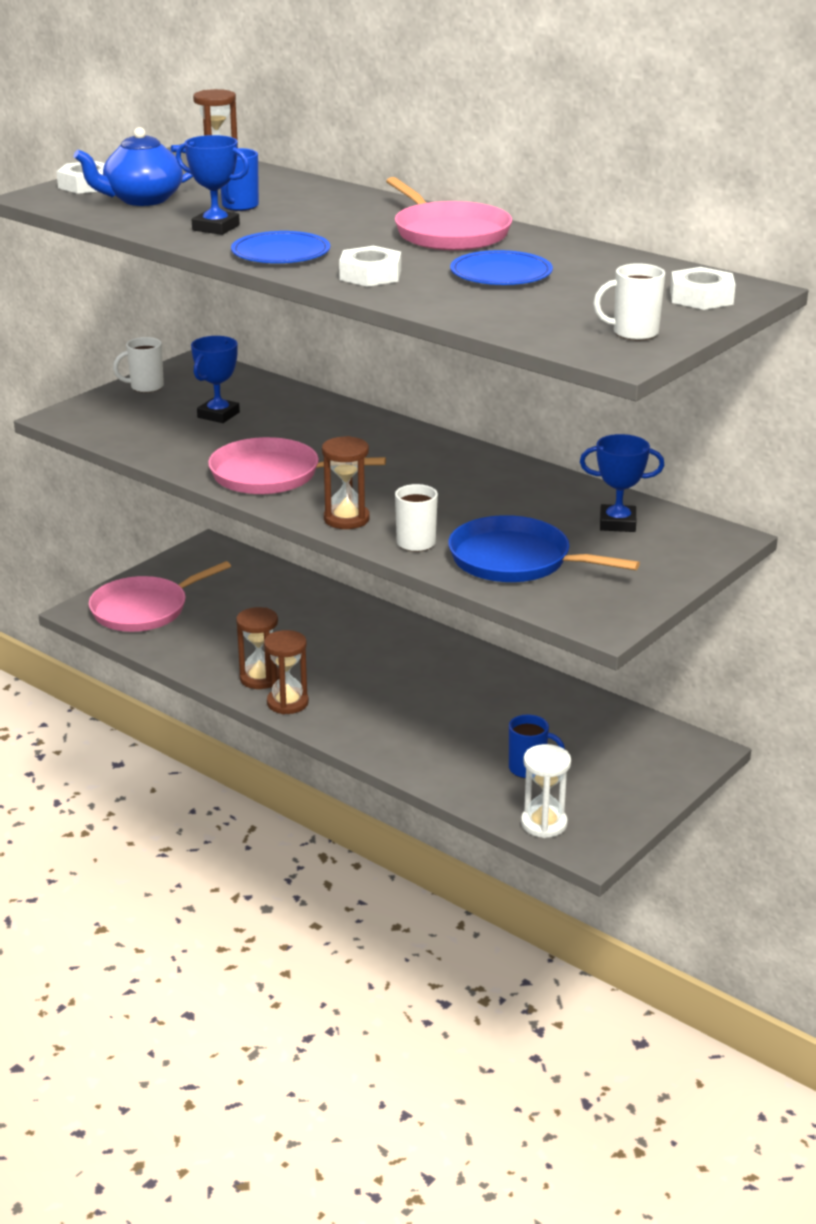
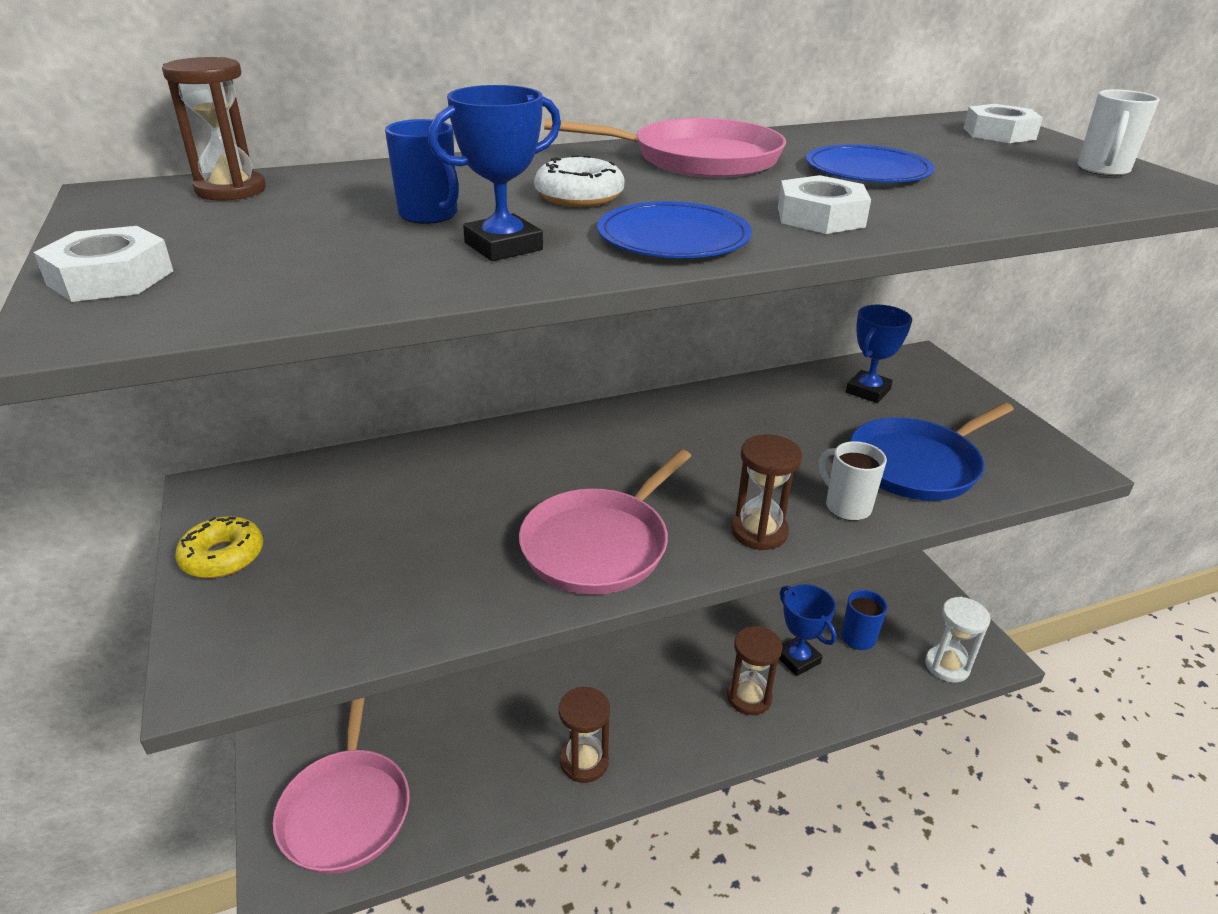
camera: 60 degrees left, 5 degrees up
(142, 200) = (277, 259): blue teapot -> none
(145, 387) = (223, 557): white mug -> yellow donut
(218, 415) = (387, 526): blue trophy -> blue trophy (797, 659)
(287, 703) = (648, 759): brown hourglass -> brown hourglass (749, 697)
(320, 224) = (579, 196): none -> white donut

